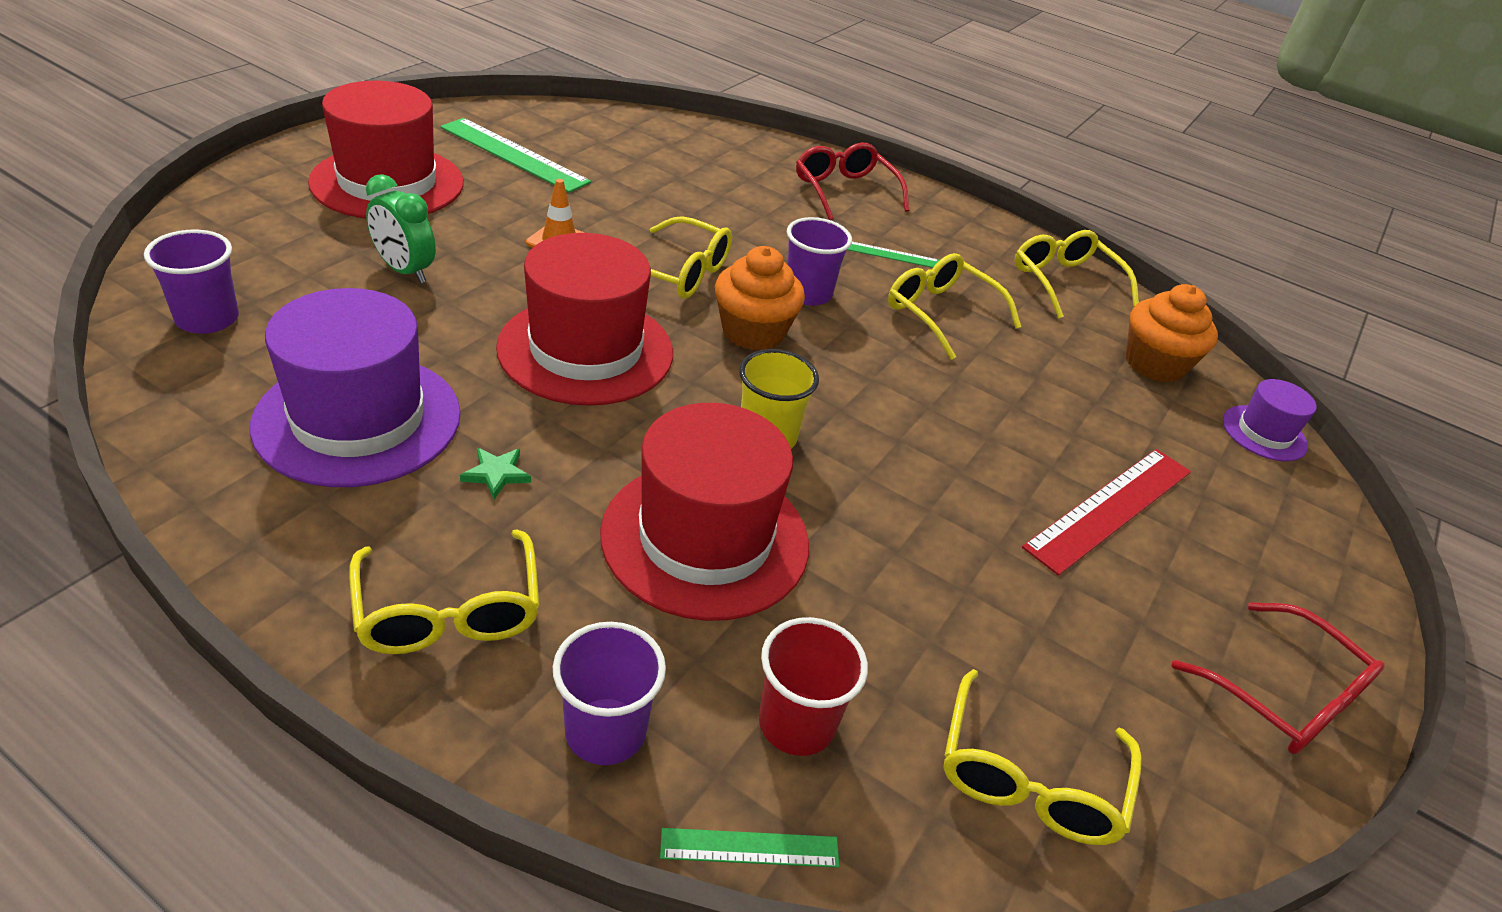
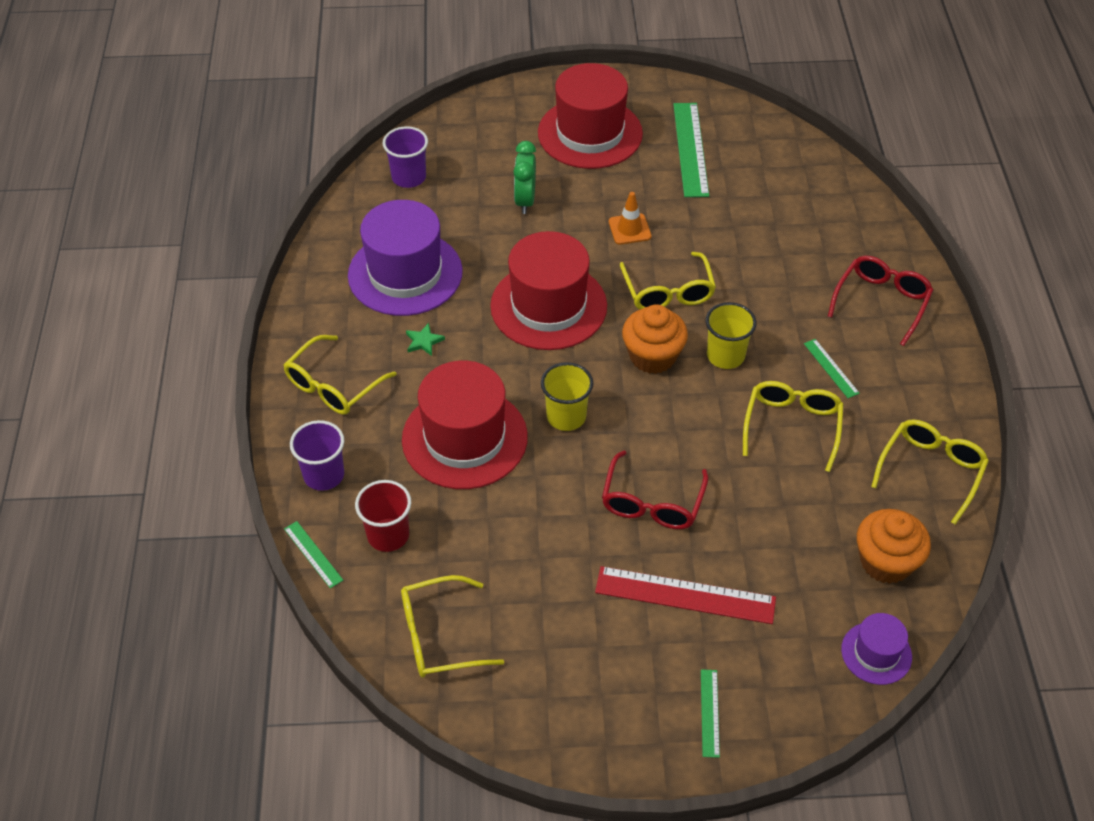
camera: 60 degrees right, 10 degrees up
(807, 293) = (725, 356): purple cup -> yellow cup
(1285, 696) = (607, 733): red glasses -> red glasses (652, 503)
(1291, 589) = (710, 712): none -> green ruler

